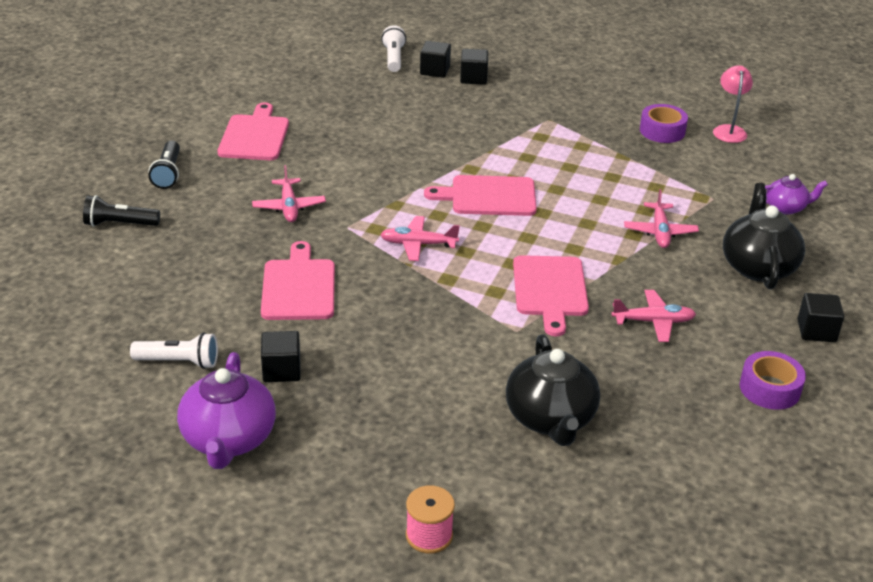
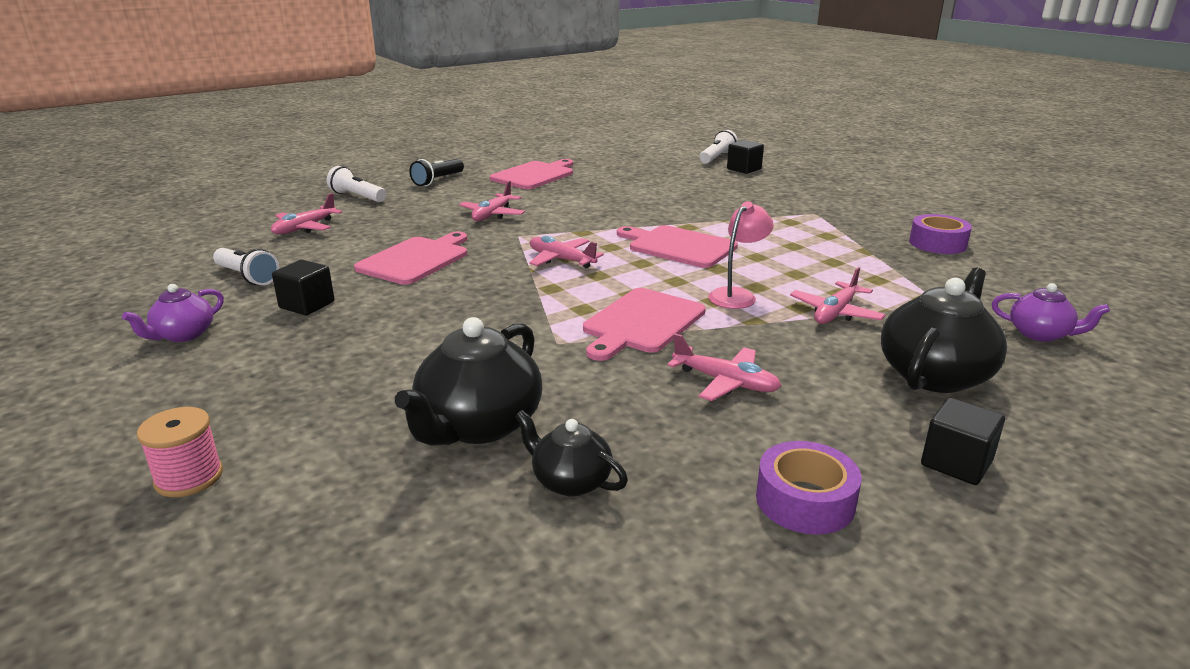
camera: 35 degrees right, 10 degrees down
(119, 224) = (357, 197): black flashlight -> white flashlight
(135, 285) = (305, 228): none -> pink plane
(228, 439) = (183, 335): purple teapot -> purple teapot, size x0.57
(473, 78) = (774, 178): black cube -> none
(646, 431) = (570, 481): none -> black teapot
(729, 130) = (1027, 259): pink lamp -> pink lamp (737, 295)

